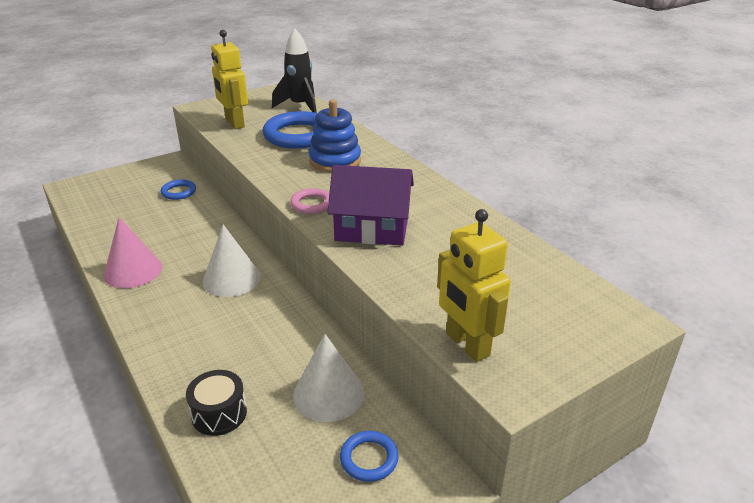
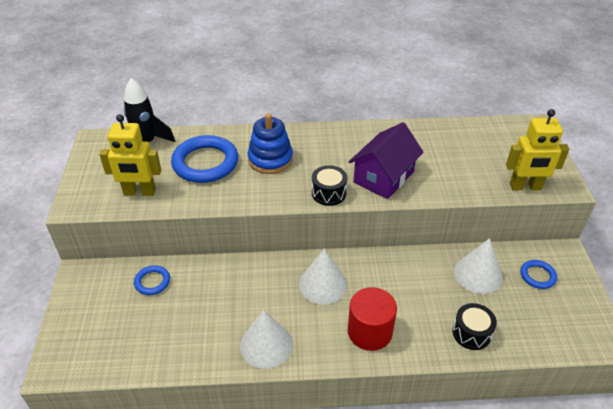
camera: 60 degrees left, 10 degrees up
(133, 271) = (266, 345): pink cone -> white cone
(181, 330) = (369, 332): none -> red cylinder
(312, 204) = (329, 193): pink ring -> black drum

